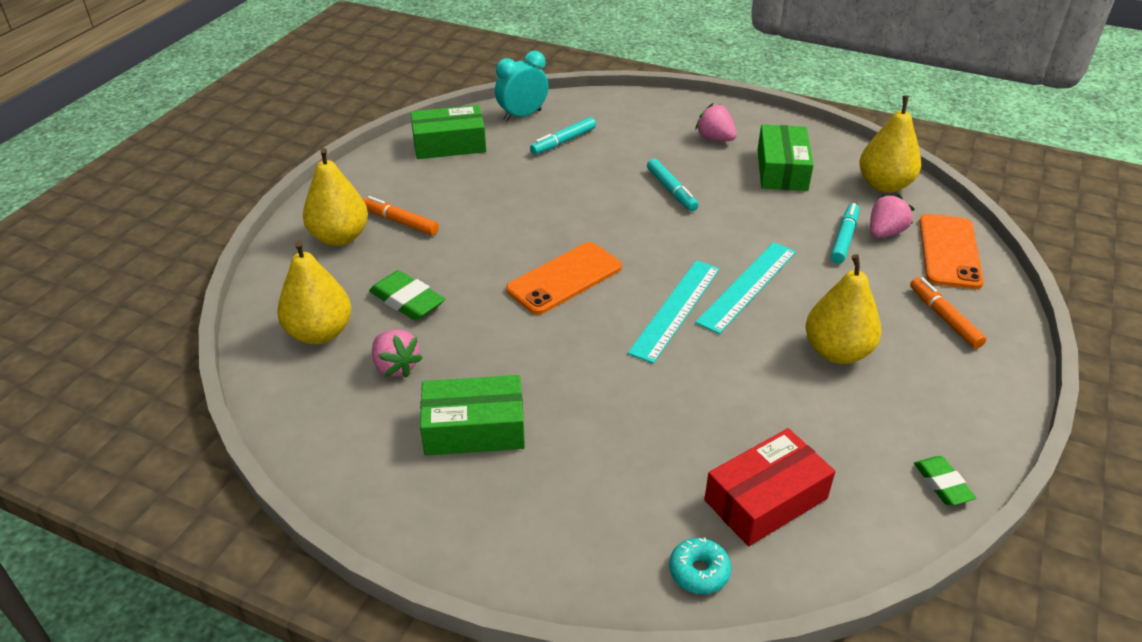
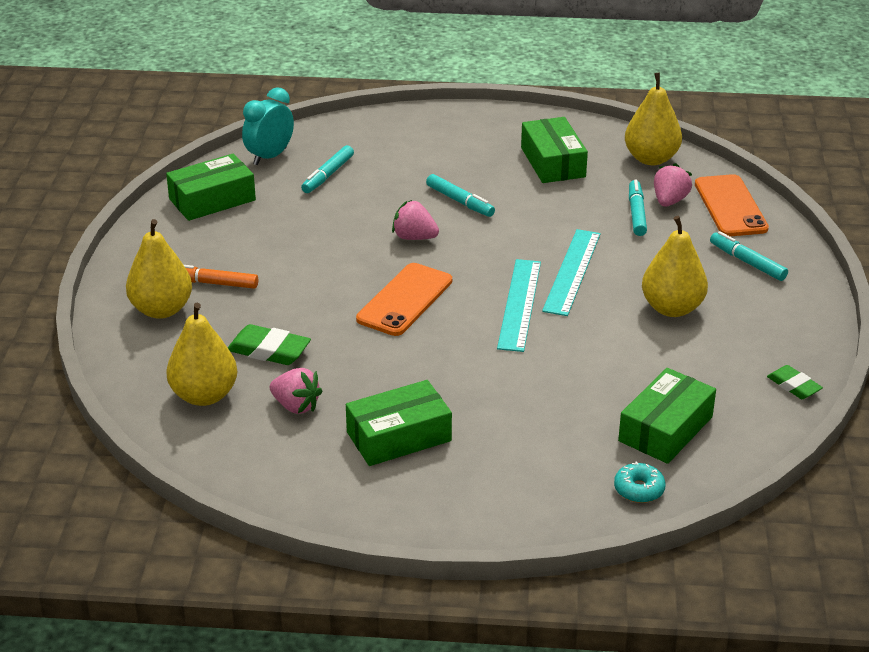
camera: 20 degrees left, 5 degrees down
(715, 138) = (475, 144): pink strawberry -> pink strawberry (414, 237)
(766, 499) = (665, 429): red box -> green box
(944, 318) = (747, 262): orange marker -> turquoise marker

